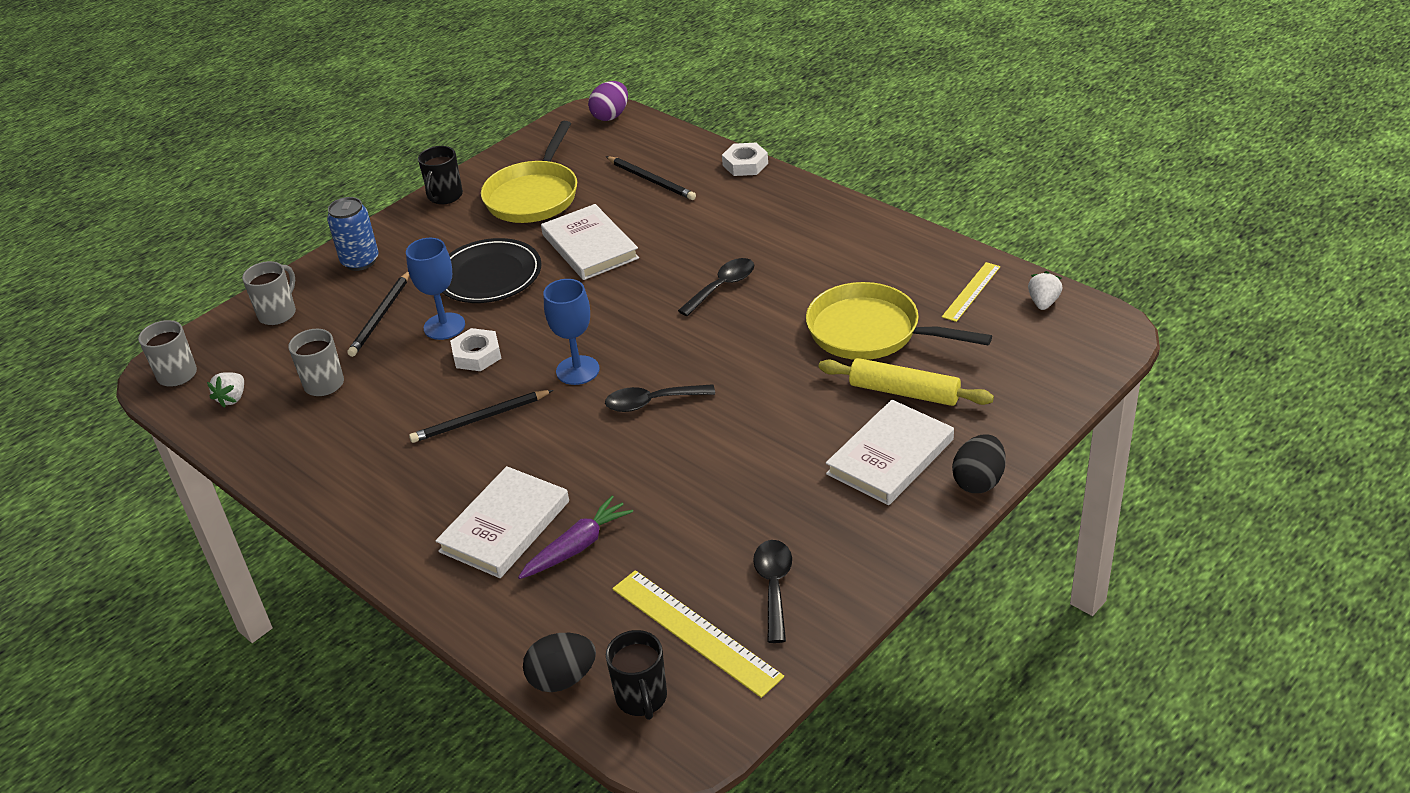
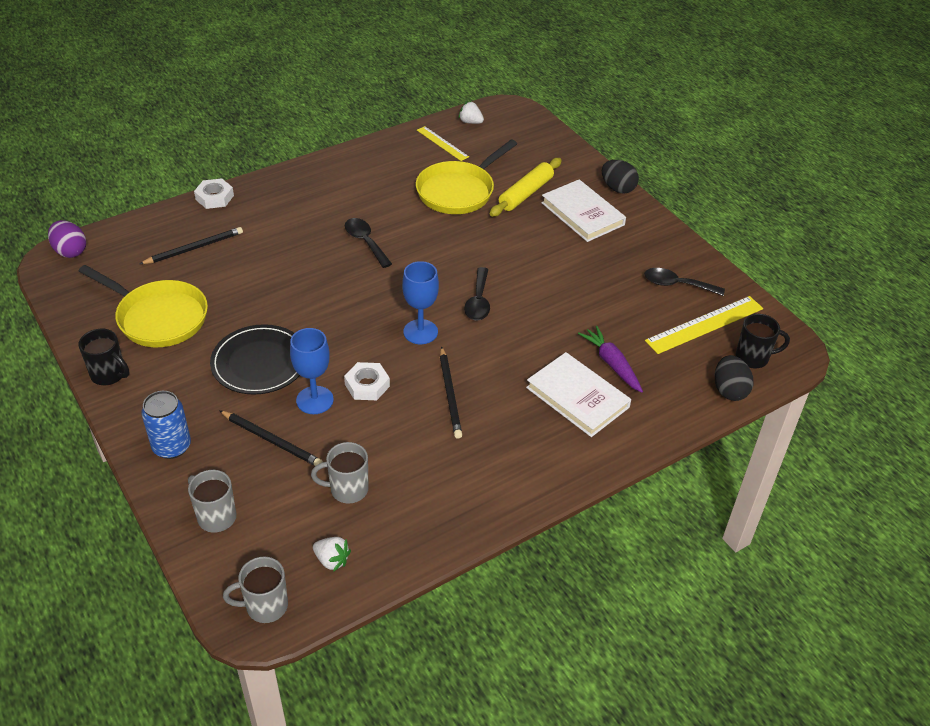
camera: 80 degrees left, 5 degrees up
(590, 246) = (262, 298): white book -> none

